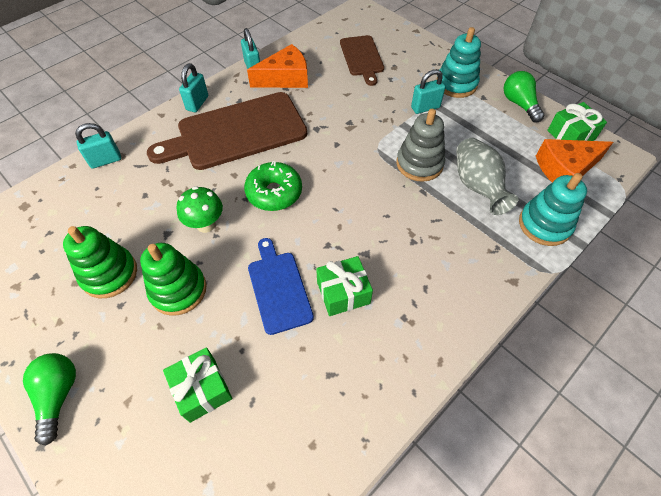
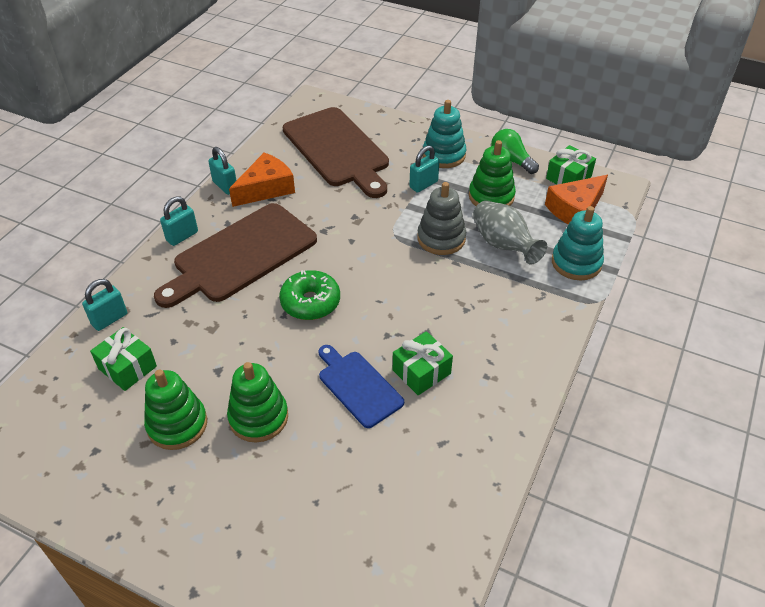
camera: 20 degrees left, 10 degrees down
(58, 395) = (186, 545): green light bulb -> none
(197, 103) = (182, 236): turquoise padlock -> turquoise padlock turned 45 degrees clockwise
(202, 389) = (328, 493): green gift -> green gift (127, 367)
(206, 224) = (255, 351): green mushroom -> none
(362, 58) = (337, 150): brown cutting board -> brown cutting board, size x1.80
(485, 135) = (491, 196): none -> green stacking toy

